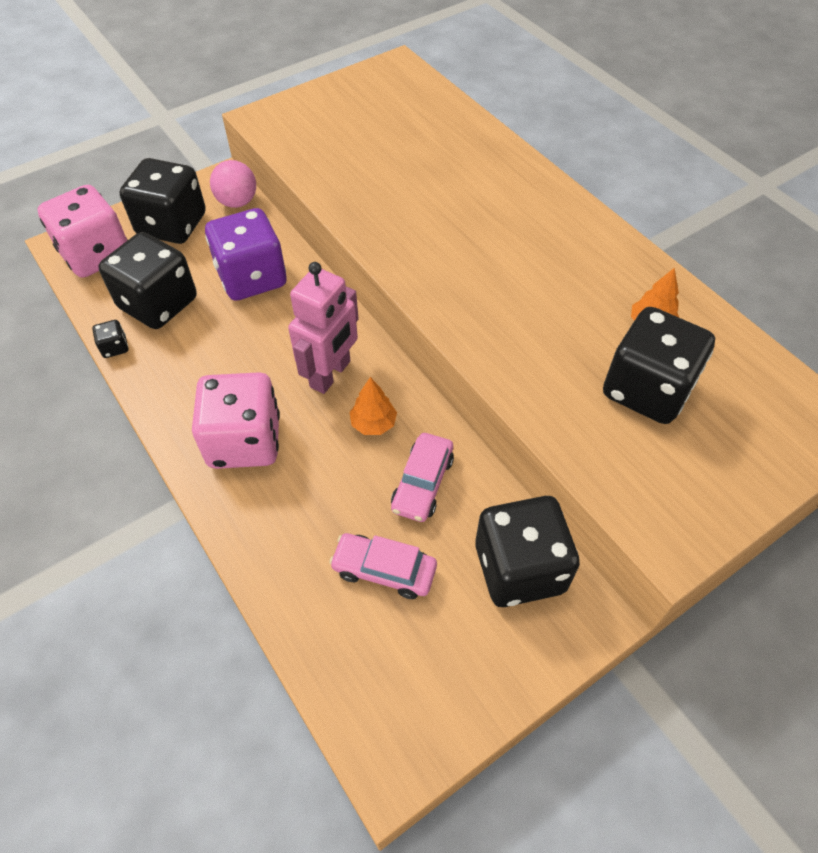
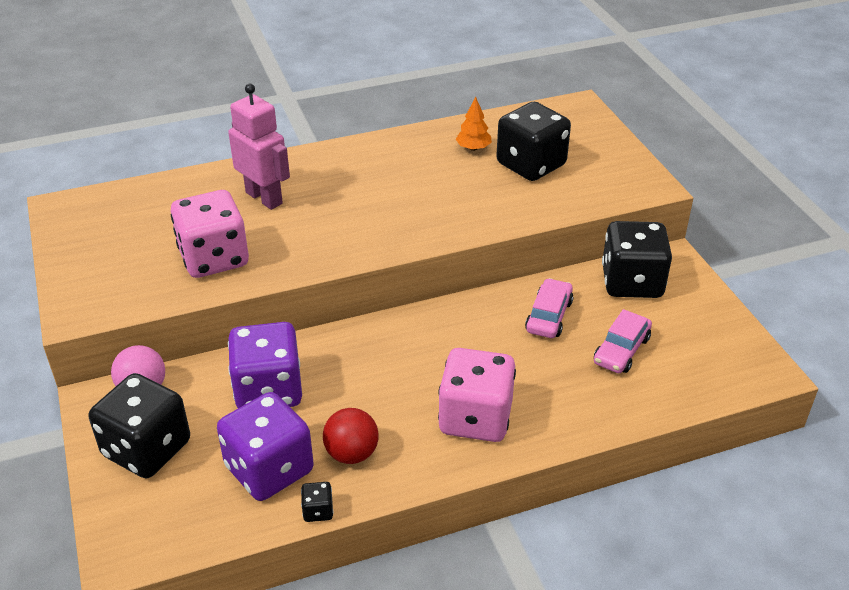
camera: 75 degrees left, 15 degrees down
(96, 255) = (158, 524): pink dice -> pink dice (214, 258)
(158, 303) = (269, 469): black dice -> purple dice
(183, 354) = (351, 453): none -> red ball
(331, 374) = (419, 351): pink robot -> pink robot (264, 198)
(373, 423) = (482, 333): orange tree -> none
(422, 483) = (549, 316): pink car -> pink car turned 105 degrees counterclockwise

